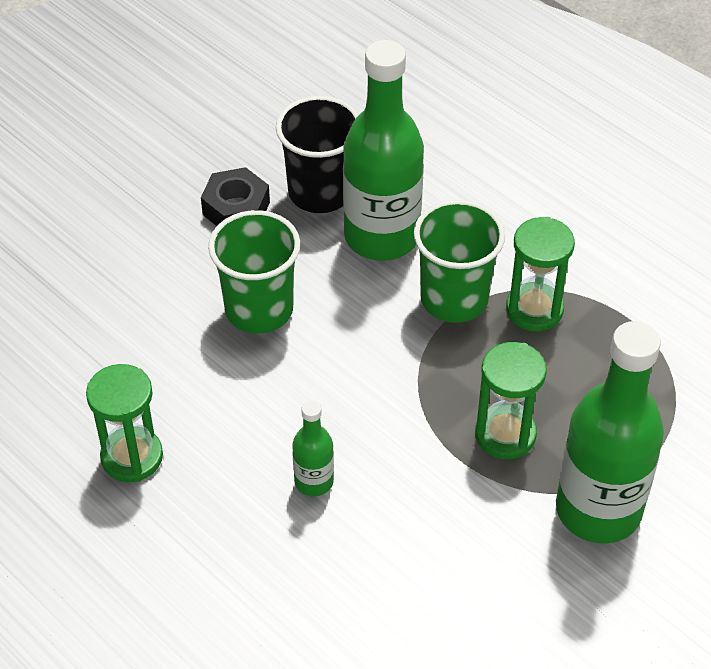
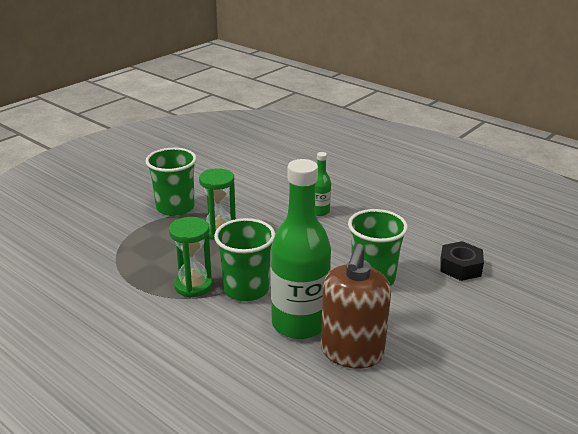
camera: 175 degrees right, 20 degrees down
(132, 457) = (416, 216): green hourglass -> none
(236, 208) = (412, 337): black nut -> black nut (460, 267)
(320, 192) = (352, 352): black cup -> brown soap dispenser
(598, 510) = (175, 208): green bottle -> green cup

